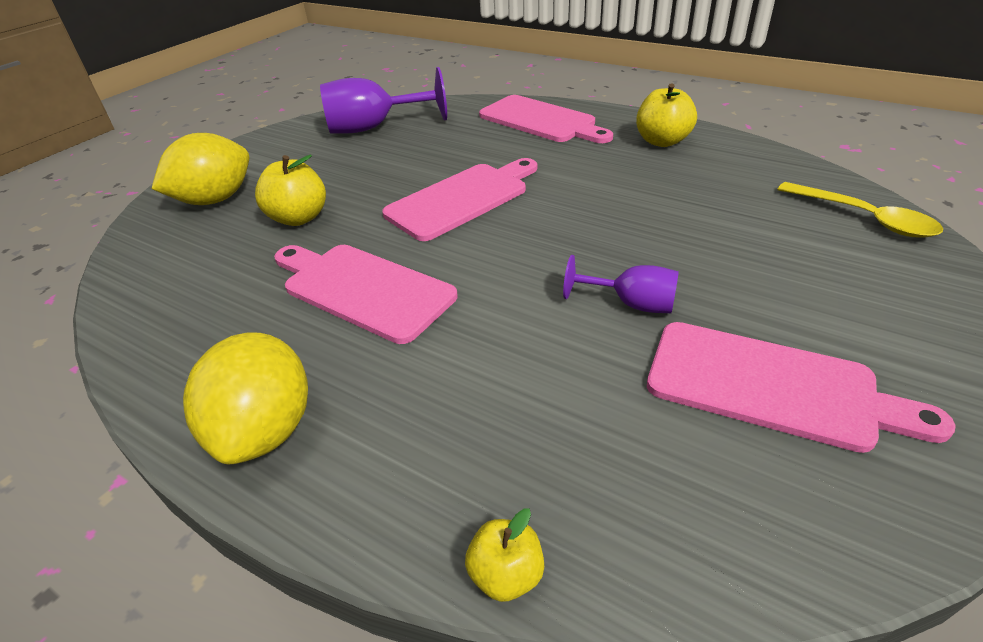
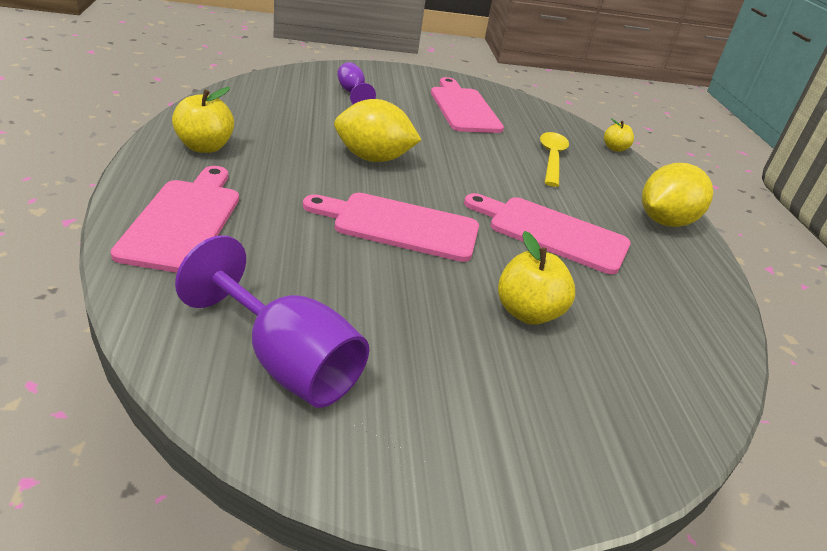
camera: 135 degrees left, 5 degrees down
(215, 200) = (578, 408): yellow lemon -> yellow lemon (373, 158)
(363, 289) = (552, 233): pink cutting board -> pink cutting board turned 120 degrees clockwise
(631, 304) = (448, 140): purple goblet -> purple goblet (352, 93)
(864, 218) = (287, 83): yellow spoon -> yellow spoon (551, 159)

